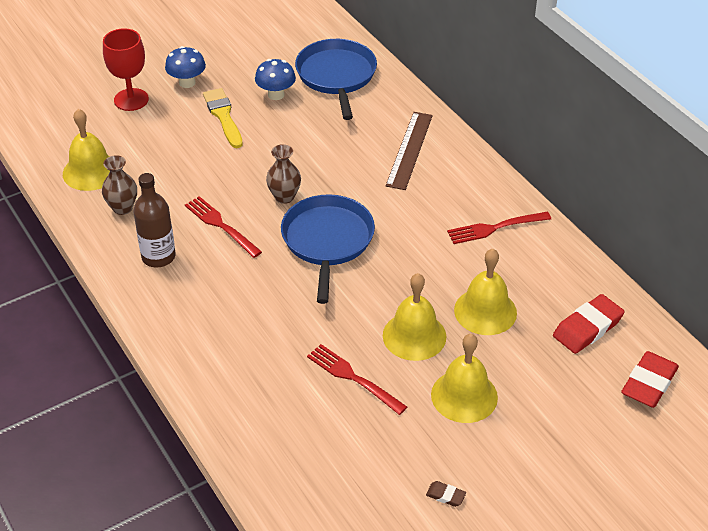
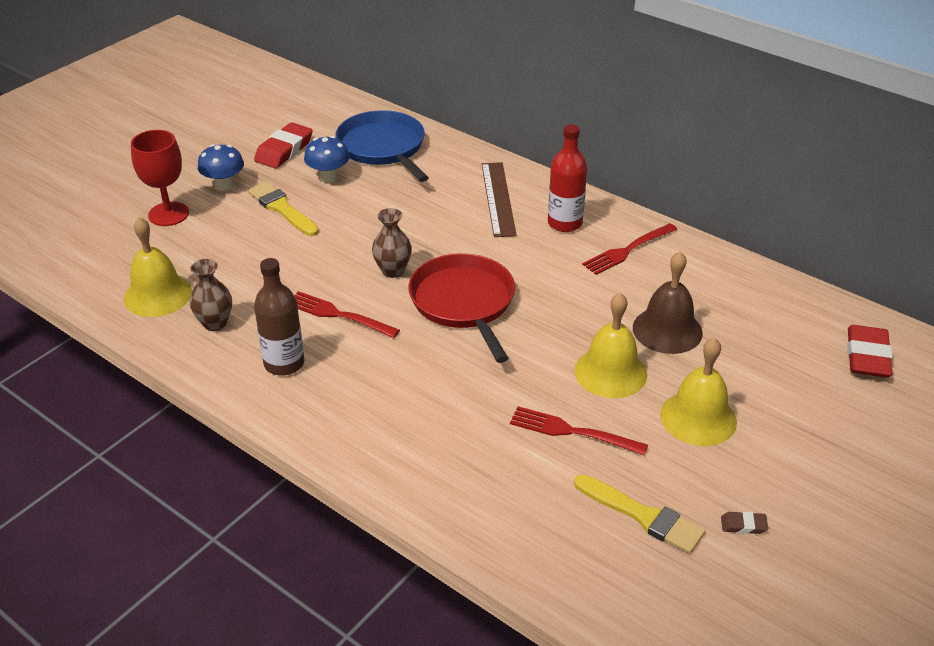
camera: 20 degrees left, 5 degrees down
(327, 241) = (464, 303): blue pan -> red pan
(369, 463) = (643, 516): none -> yellow brush
(454, 188) = (564, 223): none -> red bottle
(485, 311) = (667, 330): yellow bell -> brown bell
(587, 328) = (776, 320): red eraser -> red eraser (284, 150)

